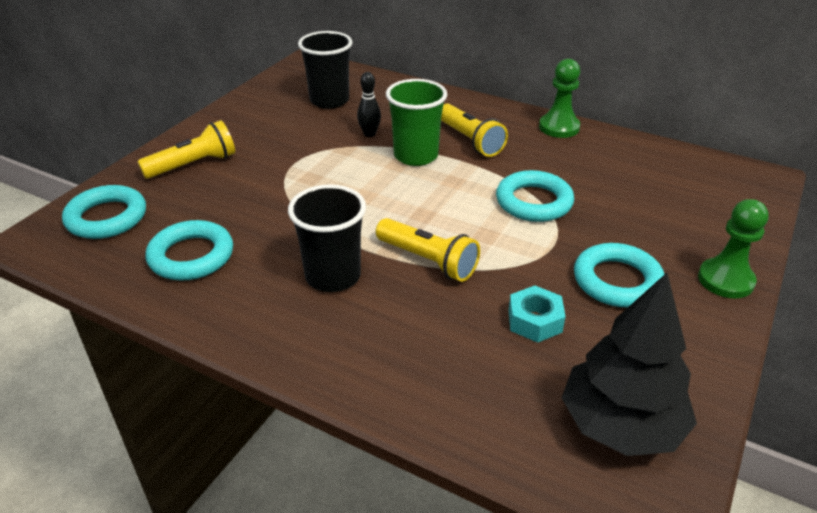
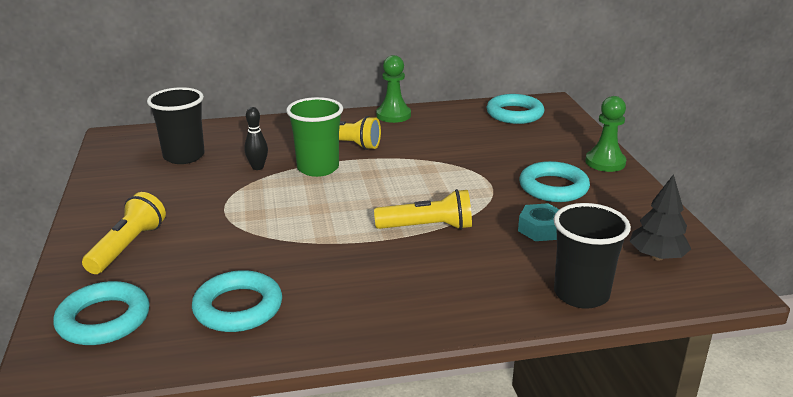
camera: 40 degrees left, 10 degrees down
(333, 276) = (376, 266): black cup -> black cup (581, 294)
(534, 202) = (443, 165): turquoise ring -> turquoise ring (514, 114)
(621, 425) = (657, 256): black tree -> black tree, size x0.63

